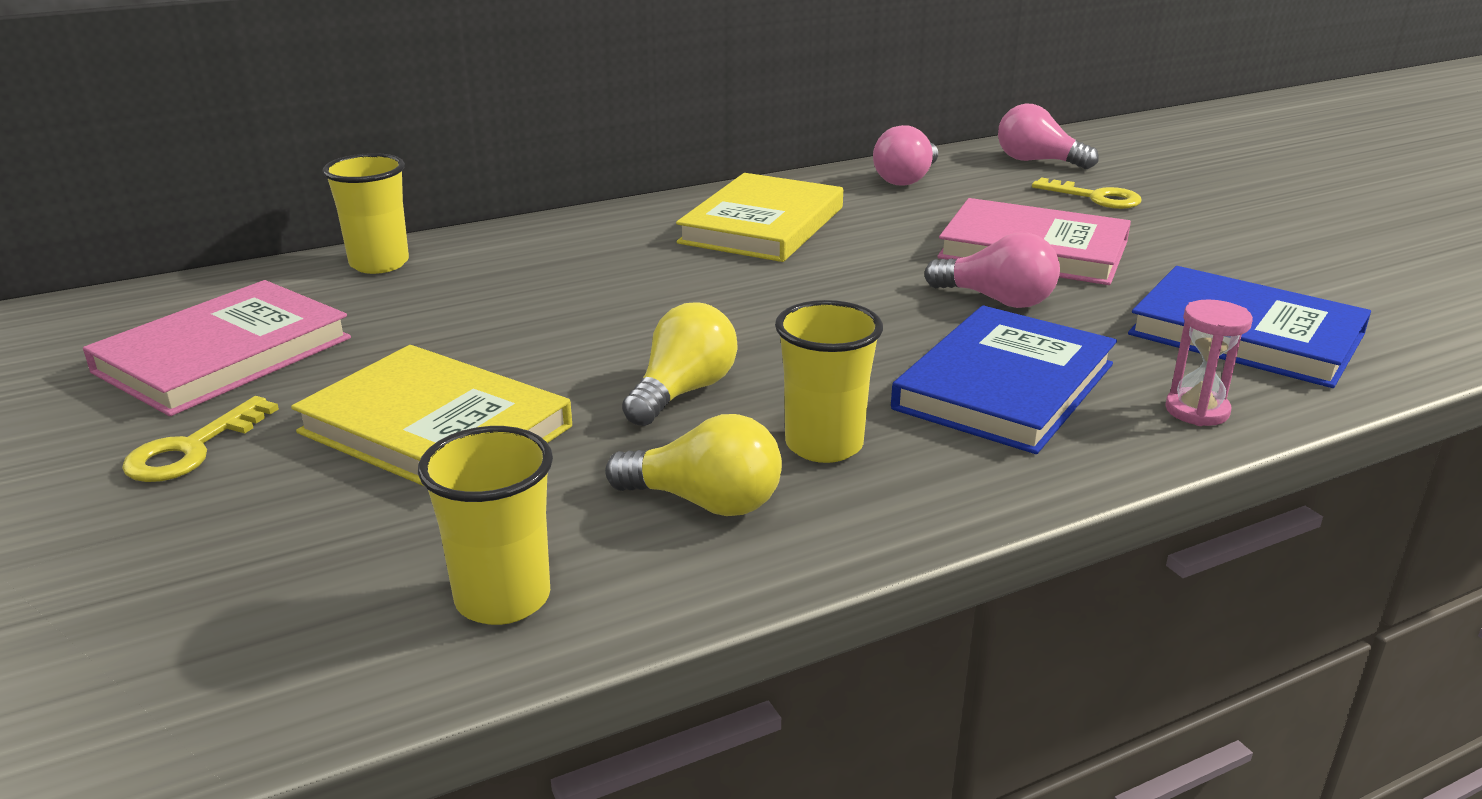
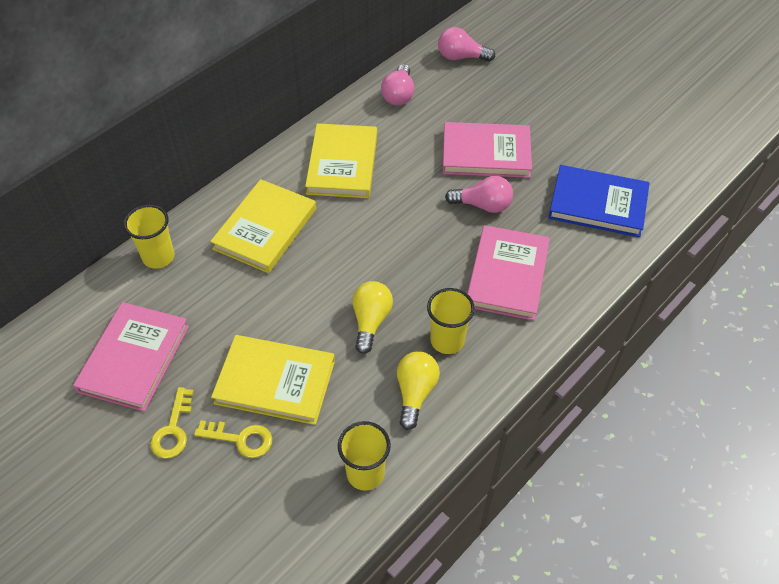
camera: 20 degrees left, 25 degrees up
(578, 264) = (265, 229): none -> yellow book
(705, 502) = (415, 393): yellow light bulb -> yellow light bulb turned 75 degrees counterclockwise
(1005, 386) = (507, 275): blue book -> pink book
(1095, 197) = (501, 91): yellow key -> yellow key (241, 439)
(1197, 411) = (589, 270): pink hourglass -> none

